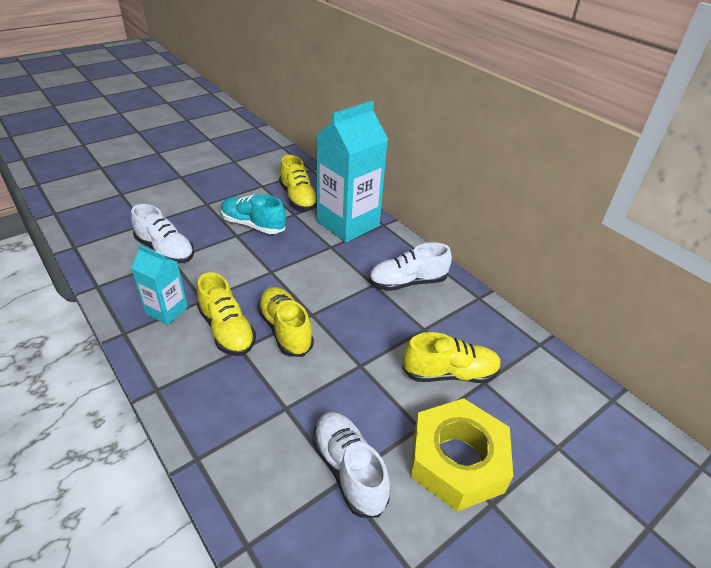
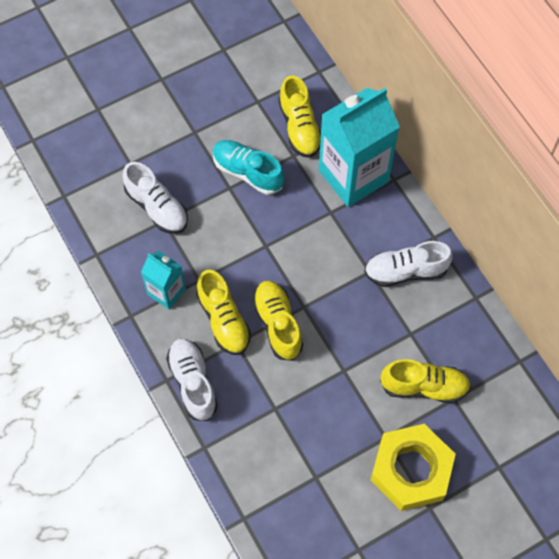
camera: 10 degrees right, 25 degrees up
(349, 470) = (322, 469): white shoe -> white shoe (193, 382)

